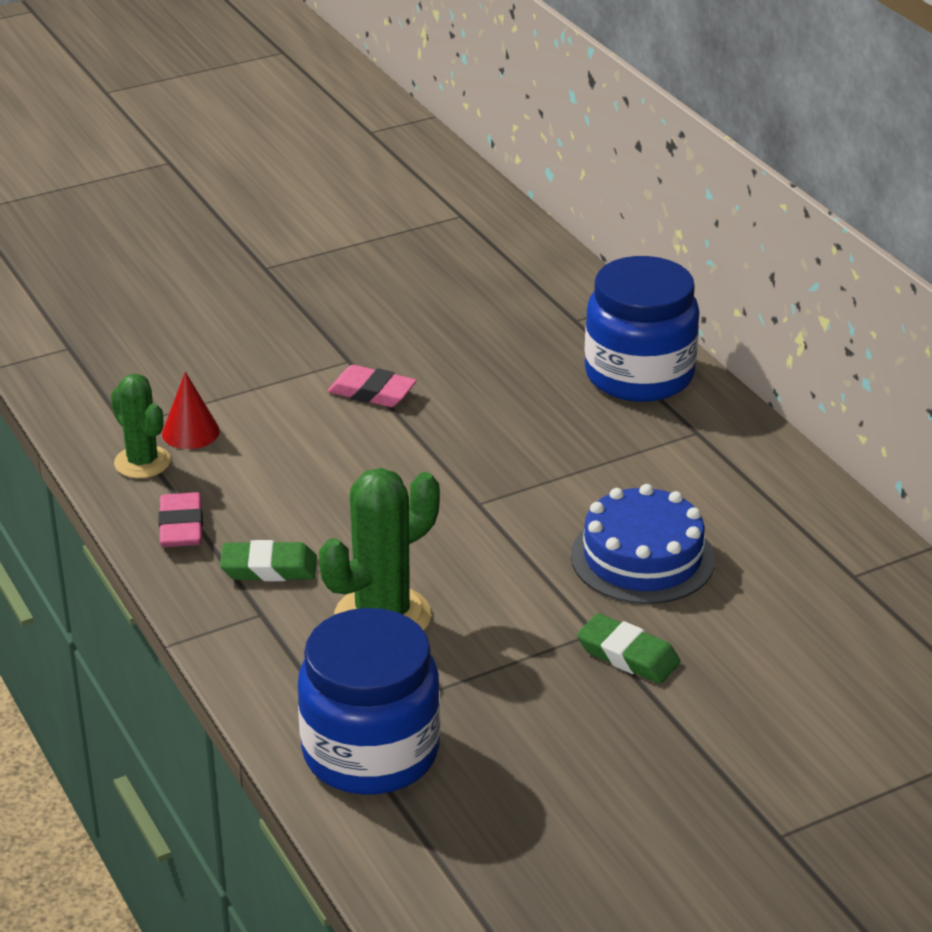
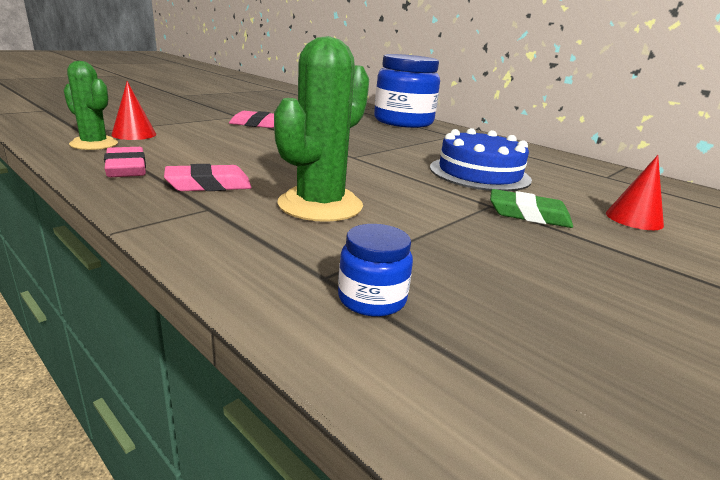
camera: 20 degrees left, 10 degrees down
(269, 568) = (209, 185): green eraser -> pink eraser
(371, 752) = (372, 299): blue jar -> blue jar, size x0.43
(768, 675) = (634, 219): none -> red cone

